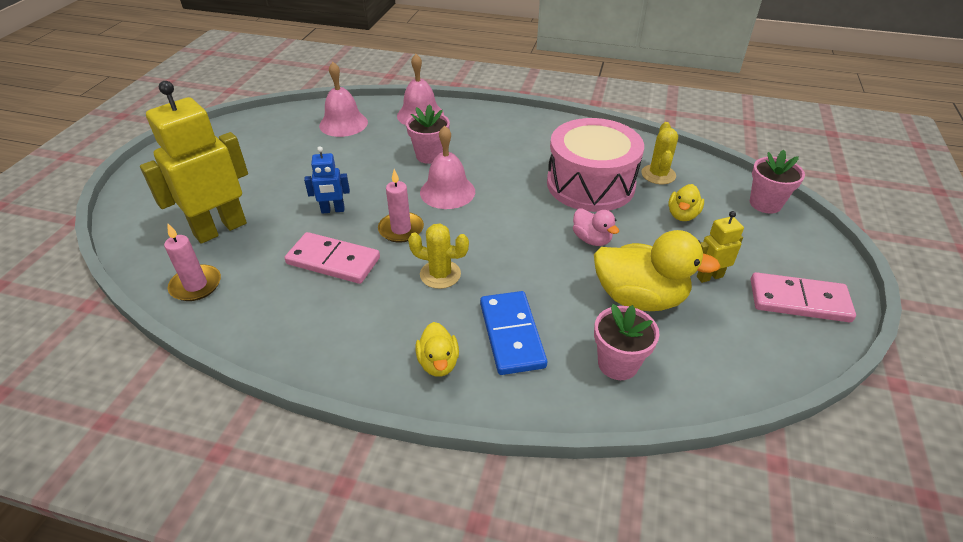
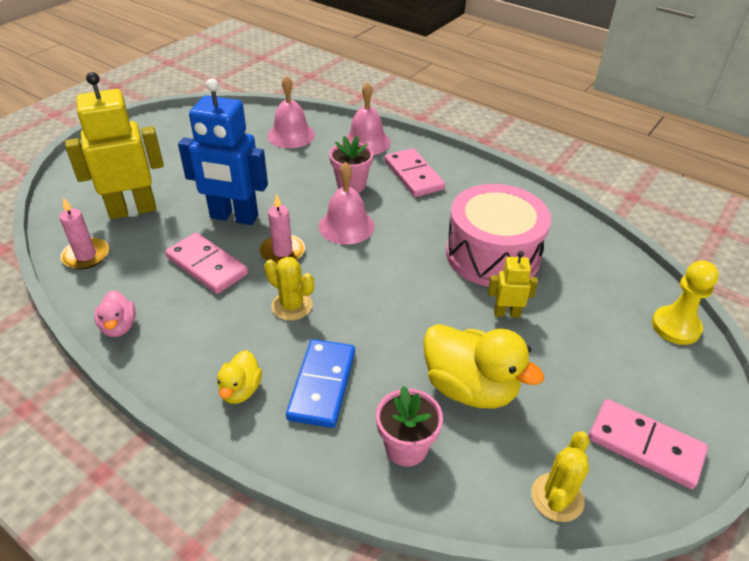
camera: 20 degrees right, 0 degrees up
(333, 210) = (234, 217): blue robot -> blue robot, size x2.07
(481, 134) = (413, 175): none -> pink domino
(591, 239) = (458, 312): pink duck -> pink duck (119, 327)
(658, 175) = (572, 263): yellow cactus -> yellow cactus (557, 497)
(682, 215) = (571, 313): yellow duck -> none
(709, 276) = (559, 388): yellow robot -> yellow robot (506, 313)
(765, 204) = (675, 327): pink flower pot -> yellow pawn

